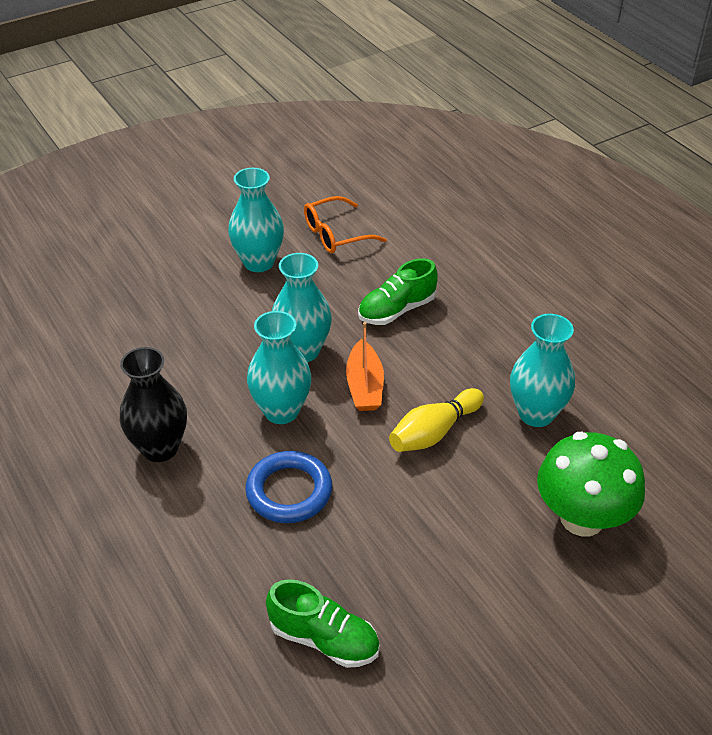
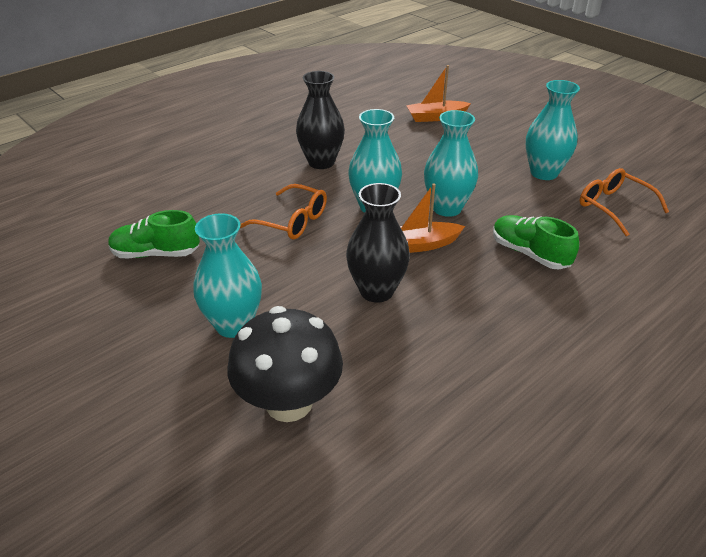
camera: 80 degrees right, 5 degrees down
(91, 318) = (436, 117): none -> orange boat
(289, 491) = (292, 221): blue ring -> orange glasses
(324, 639) = (156, 253): green shoe -> green shoe turned 75 degrees clockwise
(434, 432) = (376, 291): yellow bowling pin -> black vase
(536, 414) = (425, 361): turquoise vase -> turquoise vase (233, 325)
(582, 518) = (289, 403): green mushroom -> black mushroom

